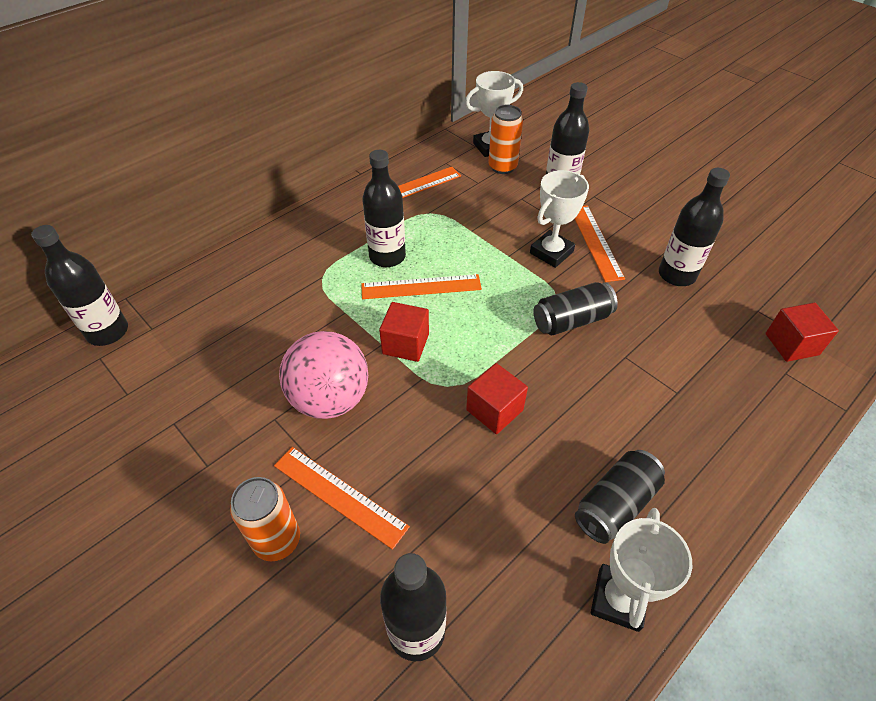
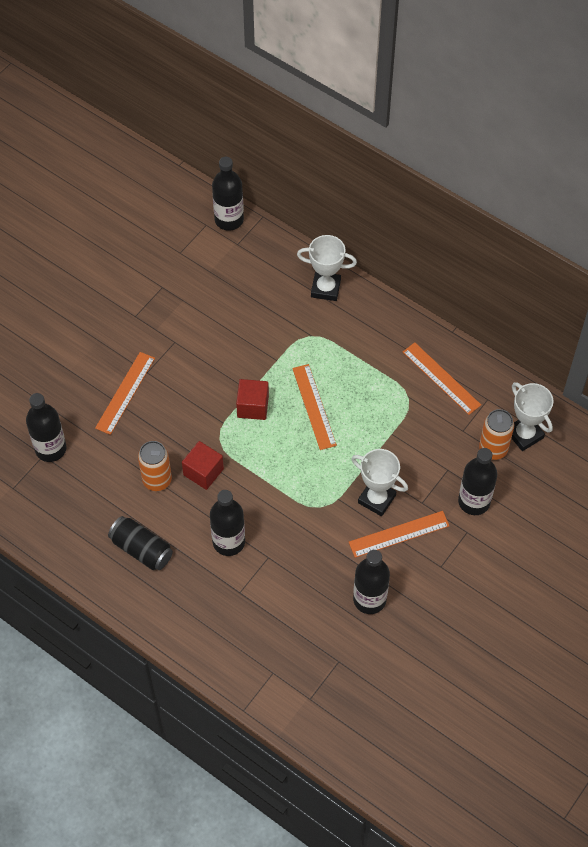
camera: 80 degrees right, 10 degrees up
(277, 540) = (92, 368): orange can -> orange can (157, 480)
(330, 399) = (195, 370): pink ball -> none
(387, 256) = (344, 376): black bottle -> black bottle (228, 542)
(571, 320) = (299, 518): black can -> none
(618, 599) = (80, 551): white trophy -> white trophy (325, 288)
(791, 344) = (304, 682): red cube -> none

